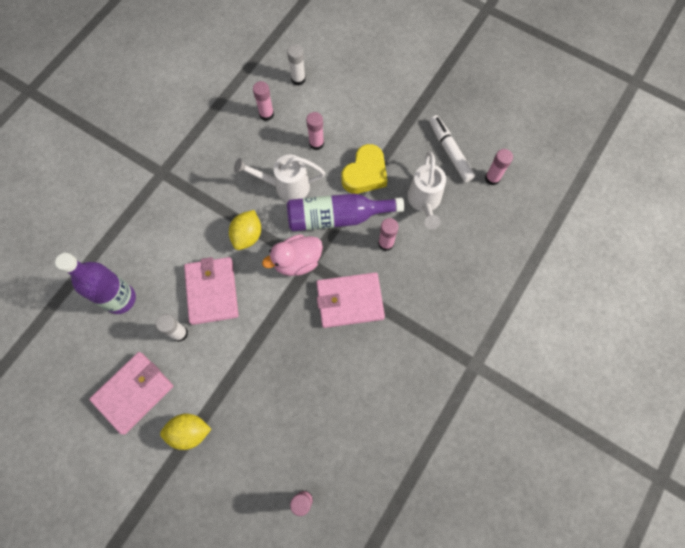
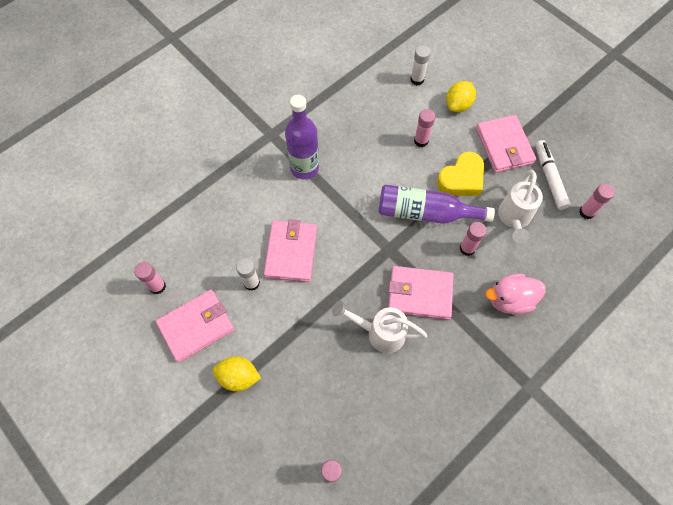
camera: 15 degrees right, 5 degrees down
(120, 299) = (205, 238): purple bottle -> purple bottle (304, 168)
(247, 235) = (336, 209): yellow lemon -> yellow lemon (458, 105)
(266, 114) = (380, 104): pink glue stick -> pink glue stick (157, 286)
(285, 186) = (382, 173): white watering can -> white watering can (379, 333)
(297, 261) = (377, 244): pink duck -> pink duck (509, 299)
(399, 129) = (504, 146): none -> pink wallet

